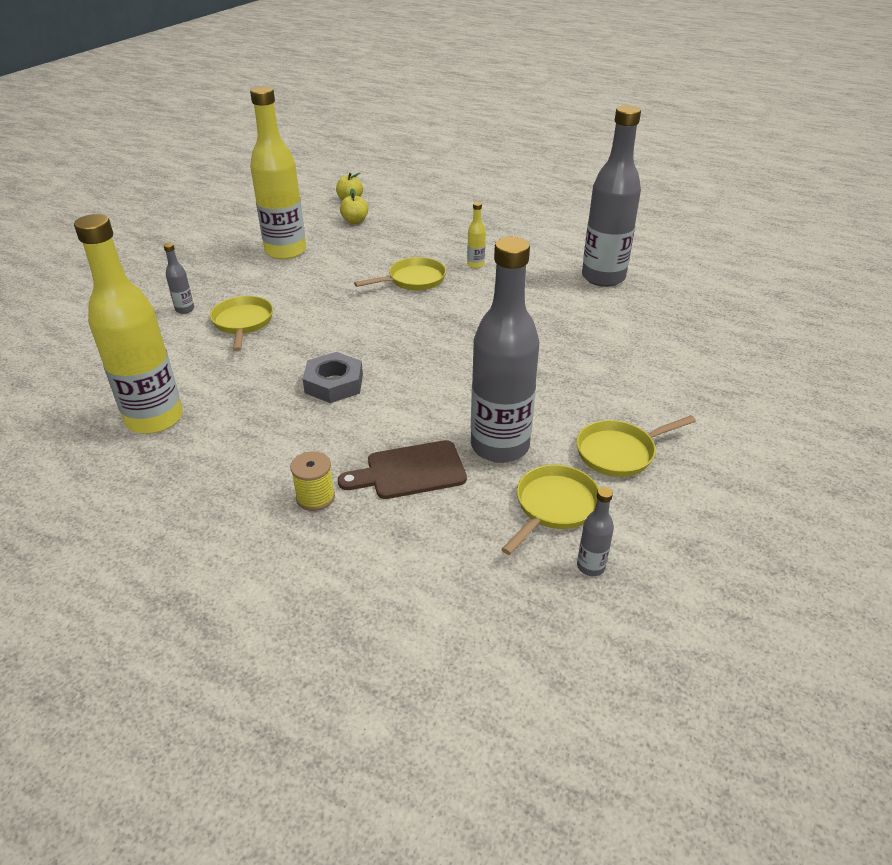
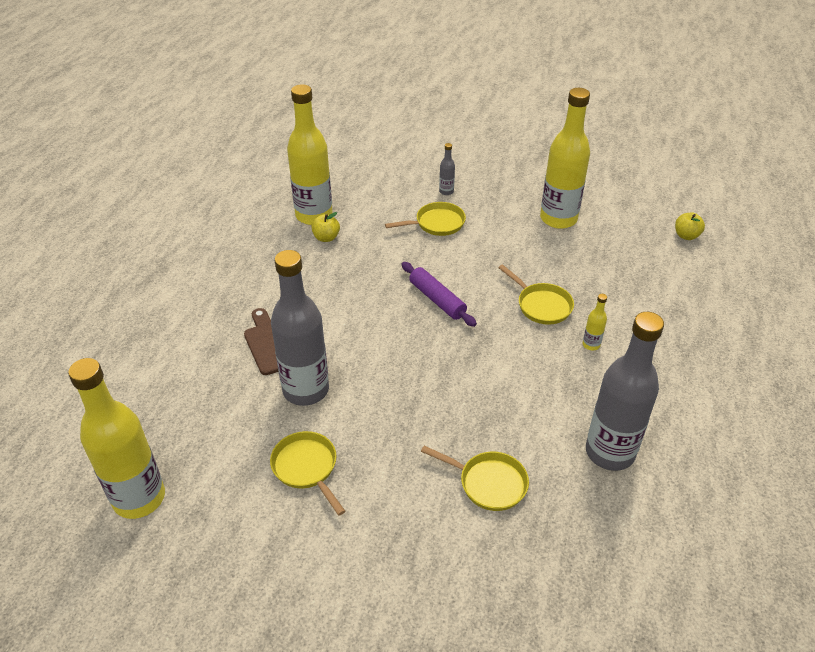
camera: 80 degrees right, 5 degrees up
(315, 497) = (244, 303): yellow spool -> none
(334, 383) = (368, 287): grey nut -> none
(355, 221) = (640, 248): yellow apple -> yellow apple (326, 238)
(378, 338) = (437, 299): none -> purple rolling pin
(554, 507) = (240, 427): yellow pan -> yellow pan (488, 483)
(590, 566) = (180, 451): grey bottle -> none
(671, 610) = (139, 498): none -> yellow bottle

